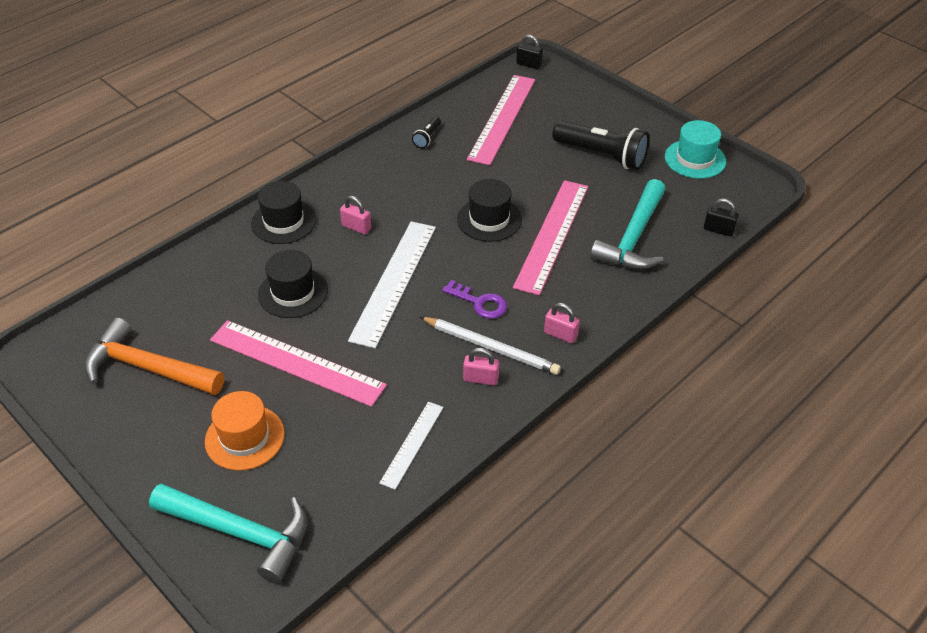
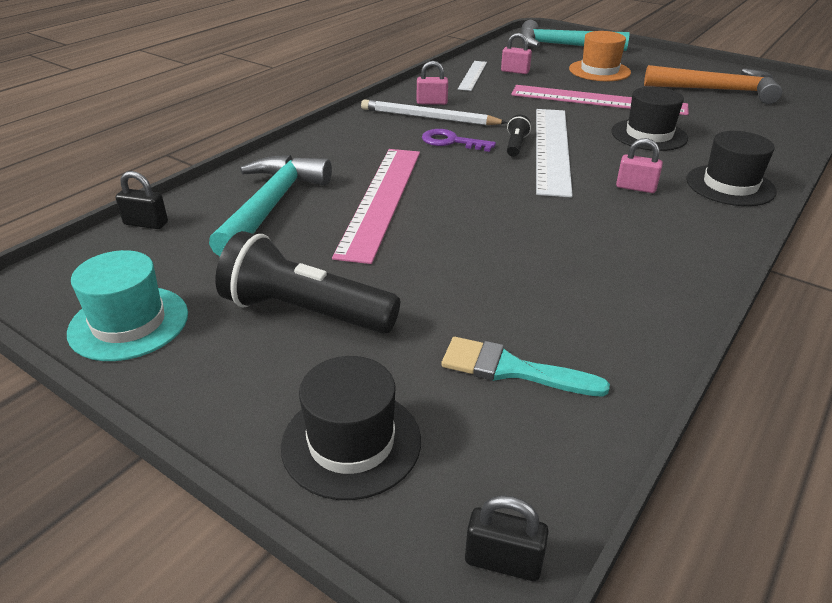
camera: 170 degrees right, 10 degrees down
(427, 138) = (631, 312): black flashlight -> black flashlight (515, 145)
(489, 219) = (470, 209): black hat -> black hat (351, 442)
(502, 118) = (511, 369): pink ruler -> turquoise brush
(560, 334) = (362, 128): pink padlock -> pink padlock (515, 71)

